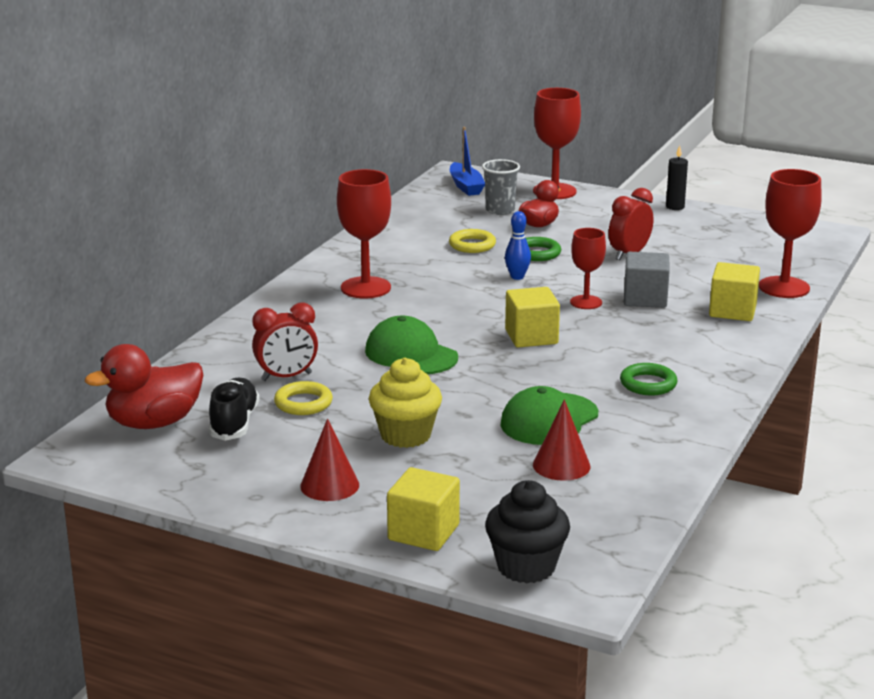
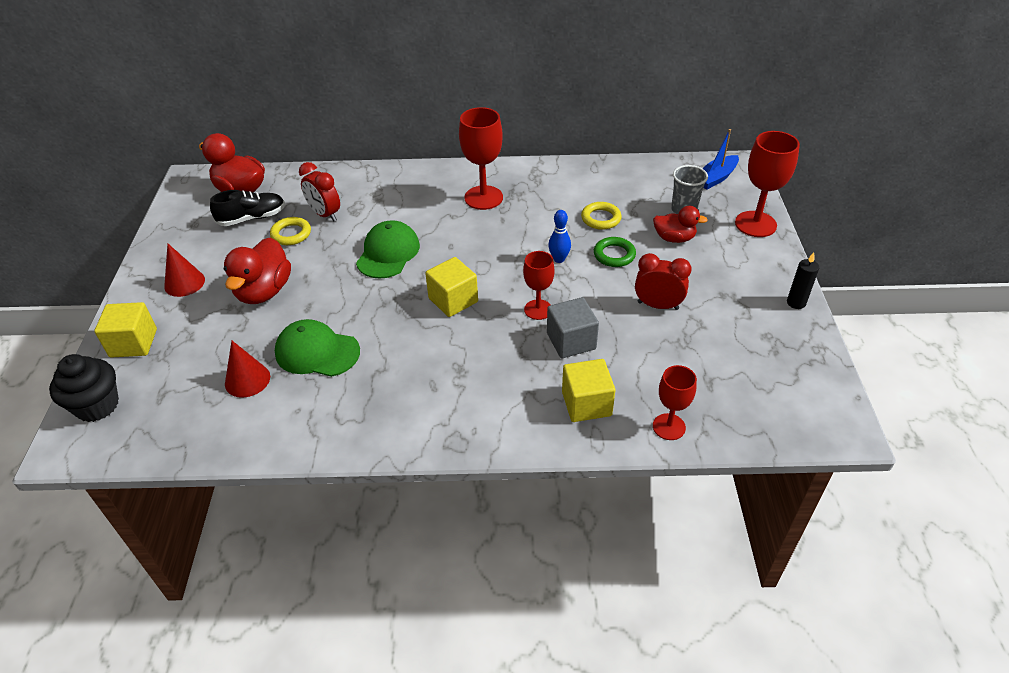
camera: 65 degrees right, 20 degrees up
(405, 435) = (264, 291): yellow cupcake -> red duck
(648, 384) = (405, 389): green ring -> none
(784, 287) = (669, 427): red goblet -> red goblet, size x0.62

